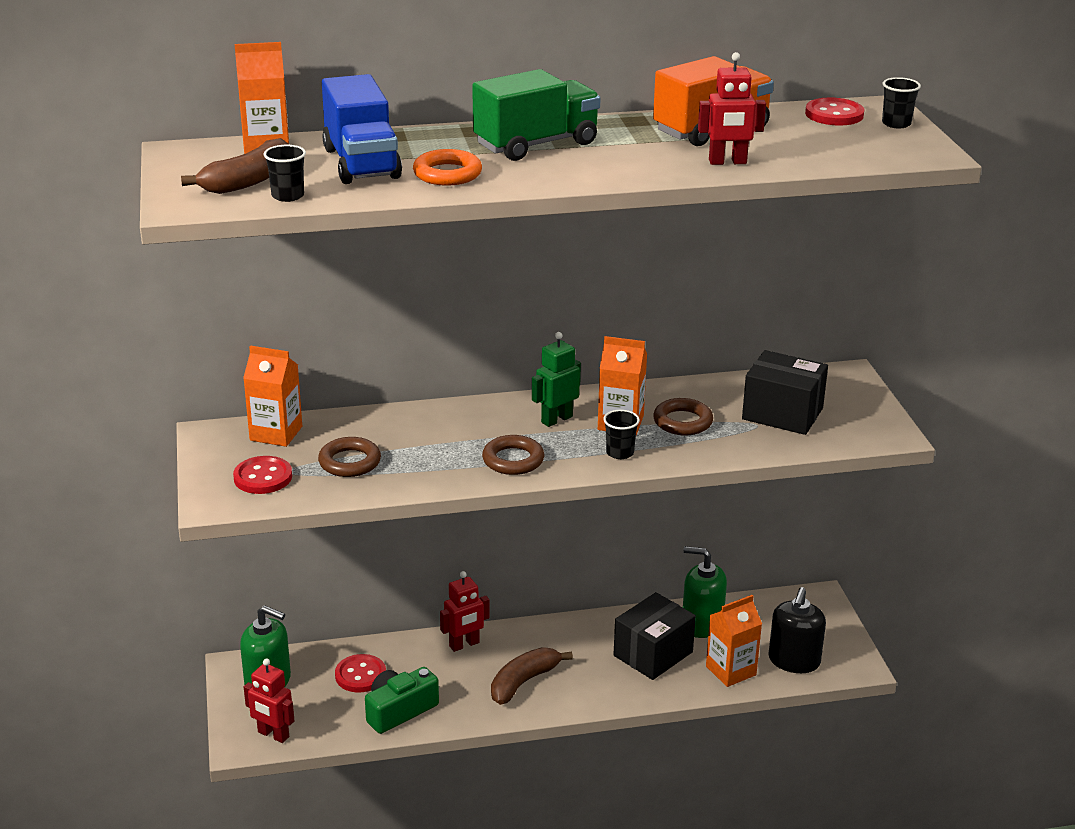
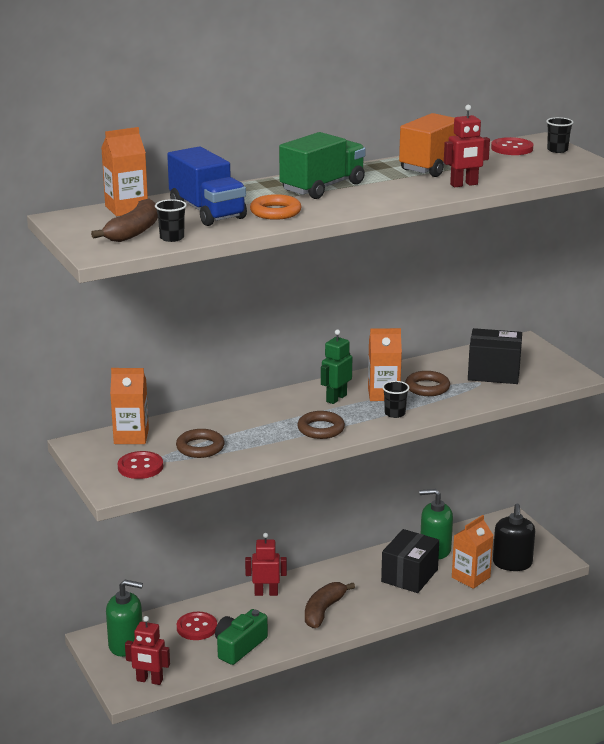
camera: 15 degrees left, 5 degrees down
(464, 644) = (266, 593): red robot -> red robot turned 135 degrees counterclockwise

